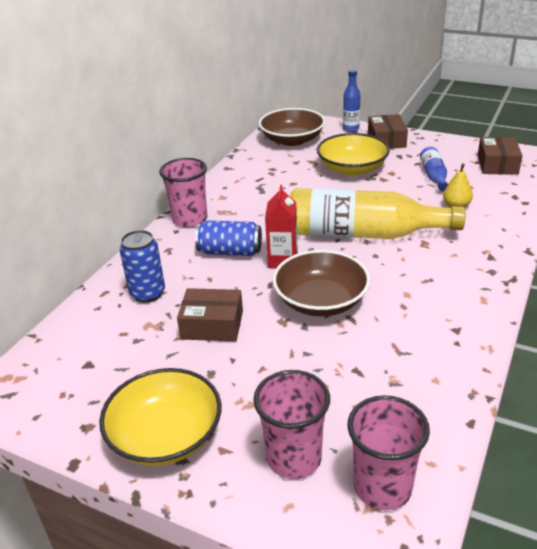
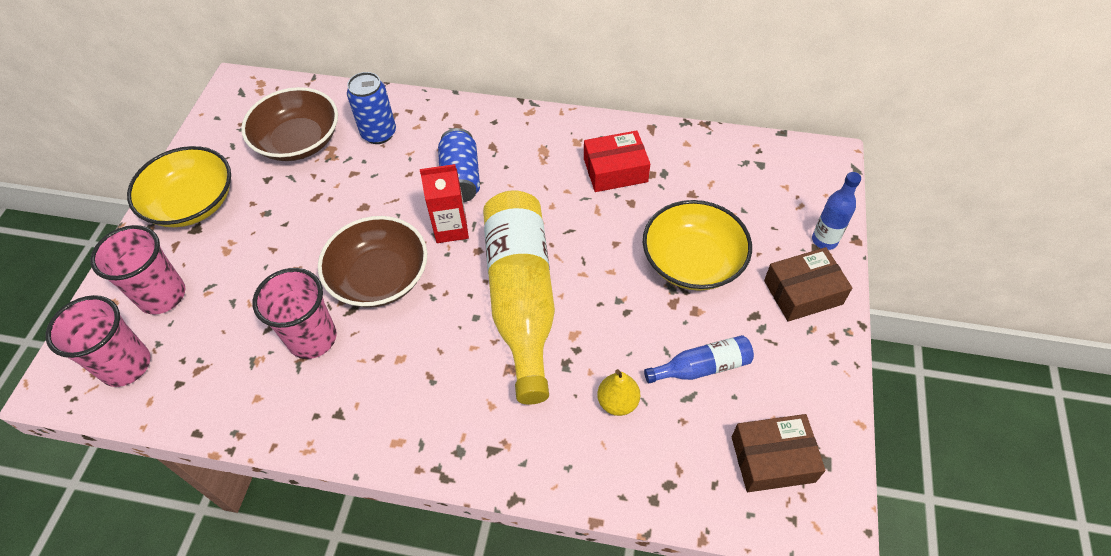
camera: 75 degrees right, 20 degrees up
(190, 219) = (520, 126): pink cup -> pink cup (312, 338)
(212, 325) = (334, 196): brown box -> none
(260, 185) = (615, 170): none -> red box
(292, 140) = (757, 176): brown bowl -> brown bowl (298, 141)

